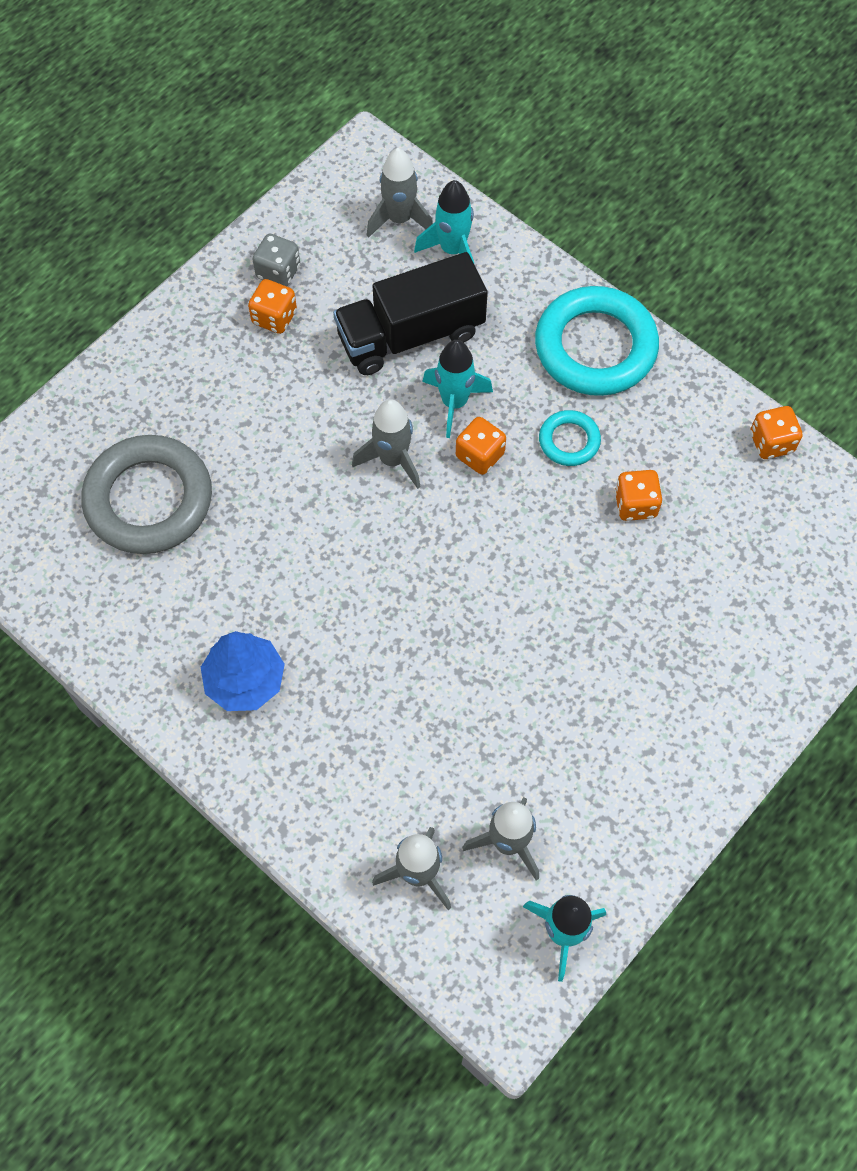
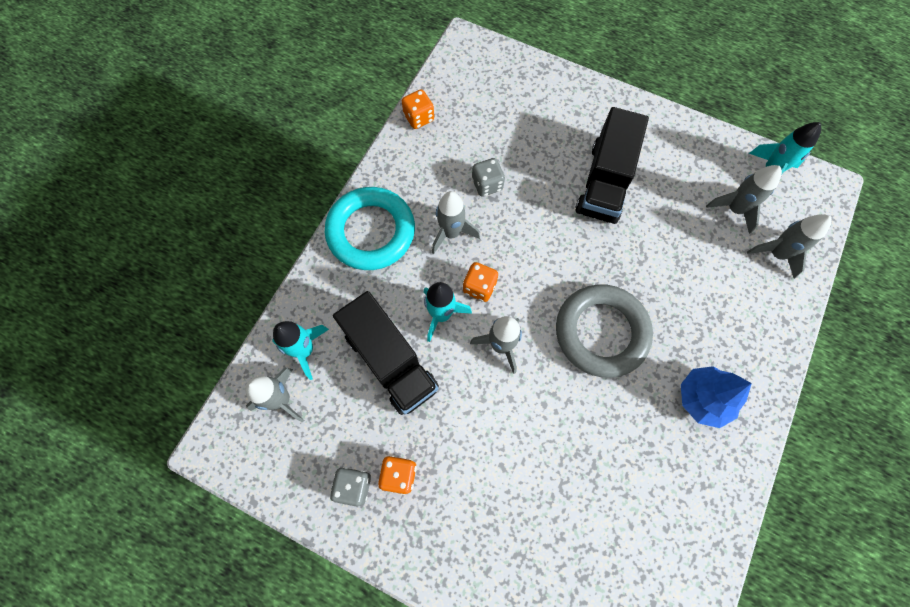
camera: 105 degrees left, 5 degrees up
(149, 499) = (593, 523): grey ring -> grey ring (601, 332)
(569, 441) = (451, 233): turquoise ring -> grey rocket
(601, 666) = (604, 182): none -> black truck
(635, 504) = (487, 184): orange dice -> grey dice

